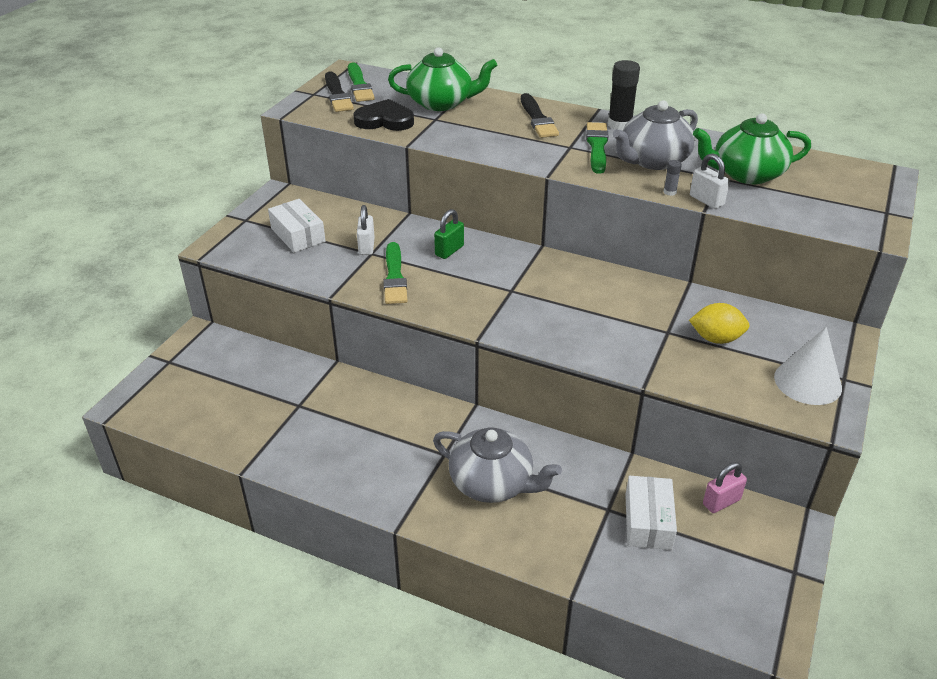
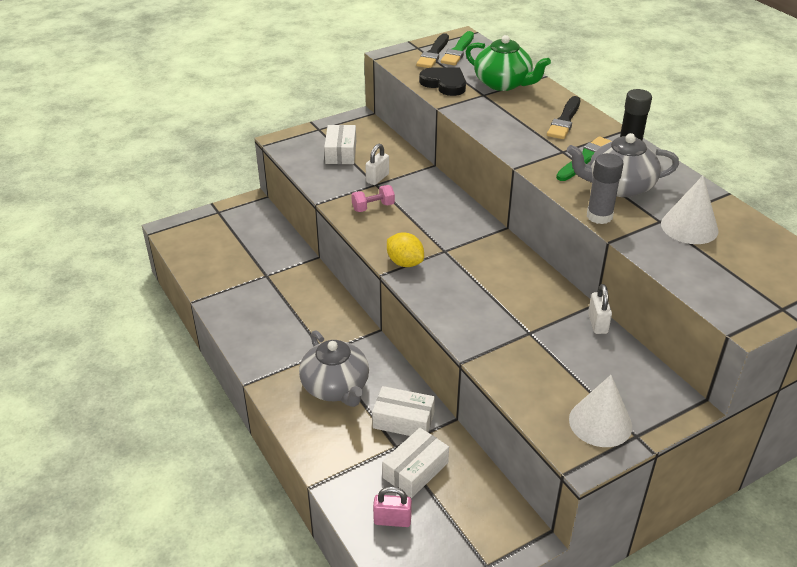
camera: 35 degrees right, 0 degrees up
(394, 277) = (373, 207): green brush -> pink dumbbell
(449, 251) = (432, 204): green padlock -> none
(589, 480) = (403, 420): none -> white box
(670, 192) = (599, 216): grey glue stick -> grey glue stick, size x2.12
(706, 200) = (622, 234): white padlock -> white padlock (597, 323)
(716, 338) = (563, 355): yellow lemon -> yellow lemon (405, 263)
(721, 502) = (486, 488): pink padlock -> pink padlock (392, 520)
(746, 174) = (689, 227): green teapot -> white cone

